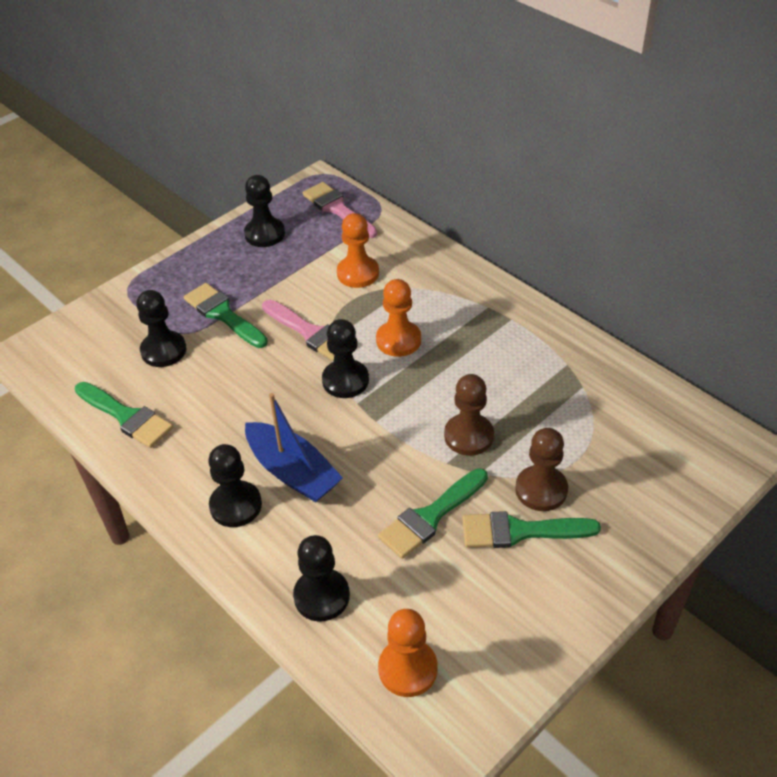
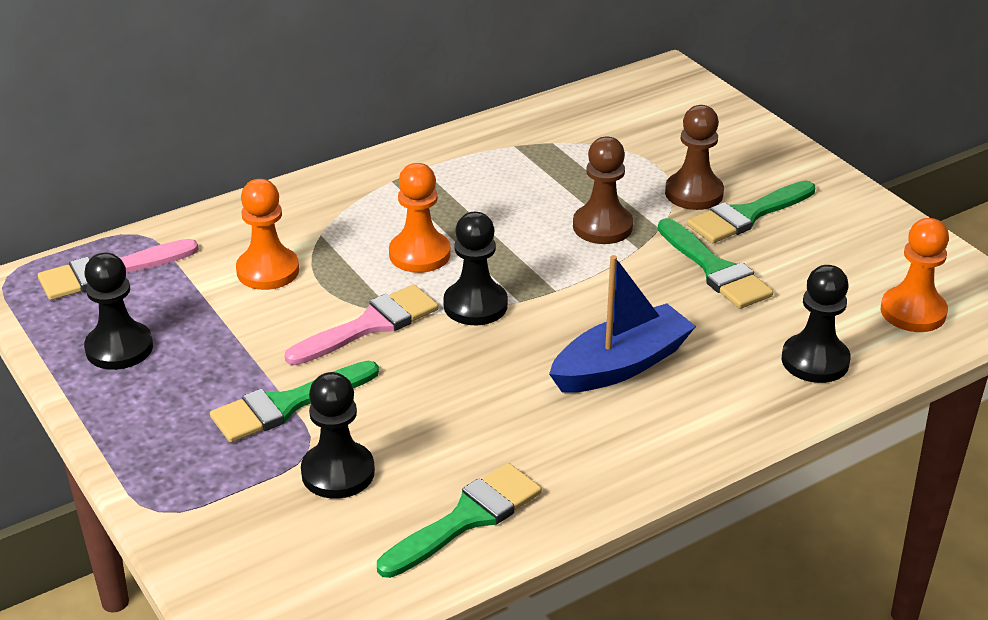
camera: 80 degrees left, 10 degrees down
(235, 505) = (665, 418): black pawn -> none
(520, 531) = (747, 215): green brush -> green brush turned 45 degrees clockwise

